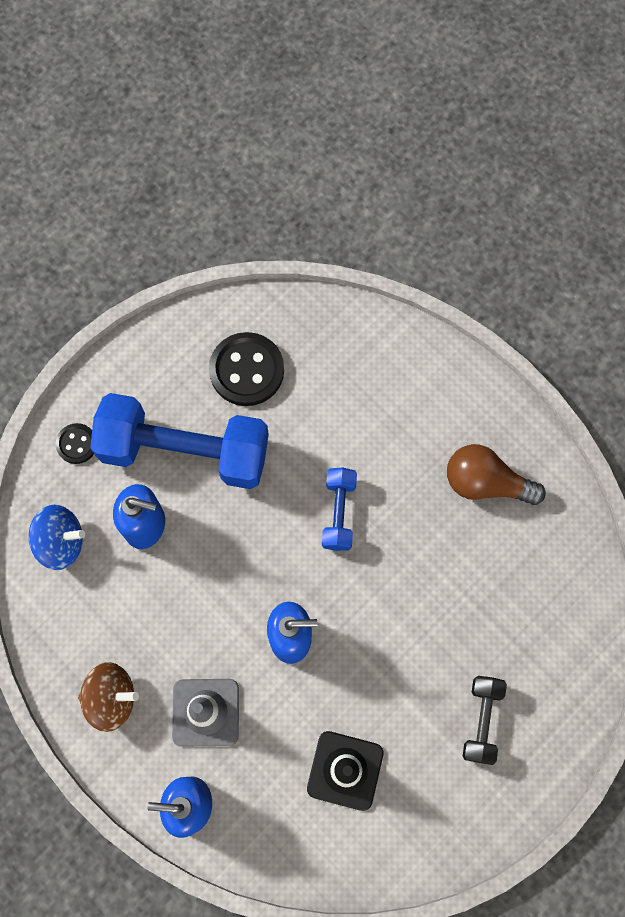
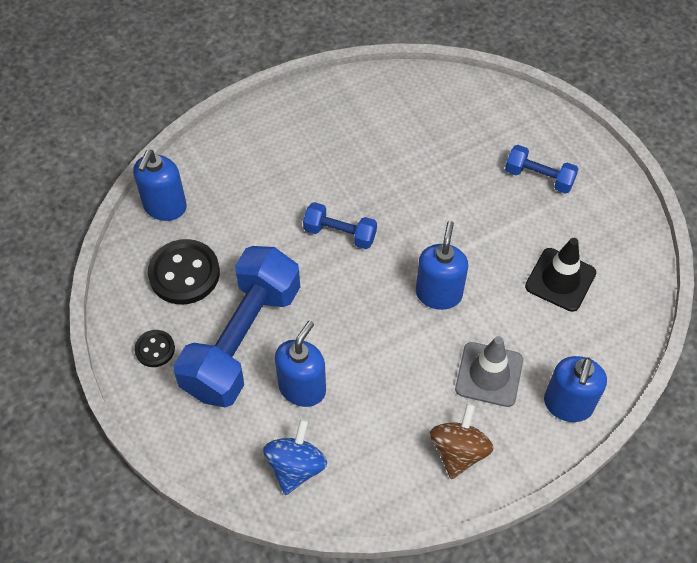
camera: 75 degrees left, 15 degrees down
(77, 444) = (201, 432): black button -> black button (155, 349)
(321, 324) = (165, 207): none -> blue soap dispenser
(482, 720) = (539, 177): black dumbbell -> blue dumbbell
(485, 483) = (347, 128): brown light bulb -> none

